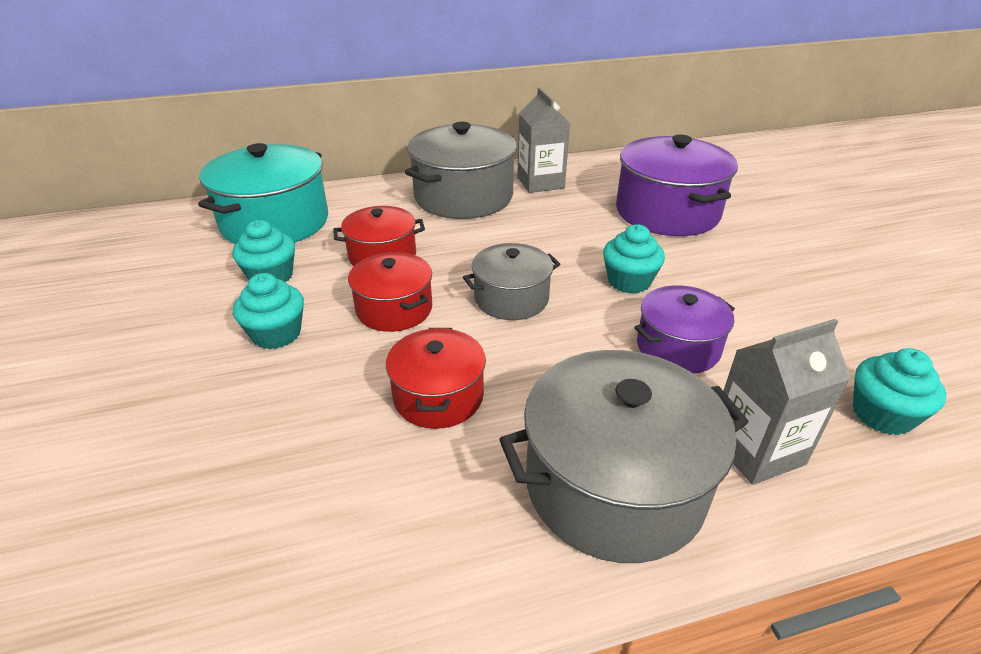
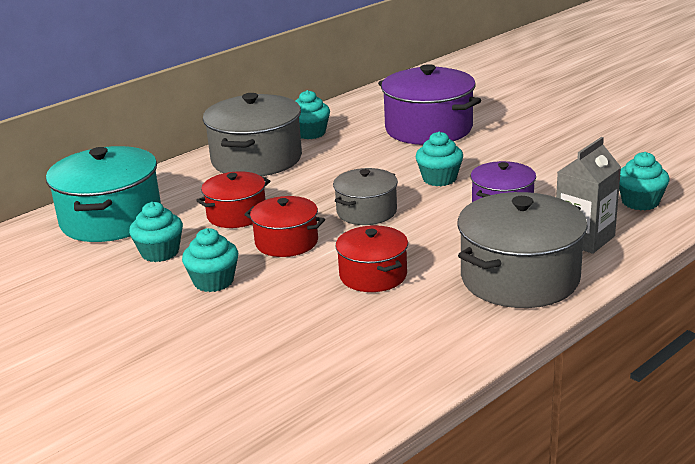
camera: 25 degrees left, 10 degrees down
(540, 183) = (310, 133): grey carton -> turquoise cupcake

